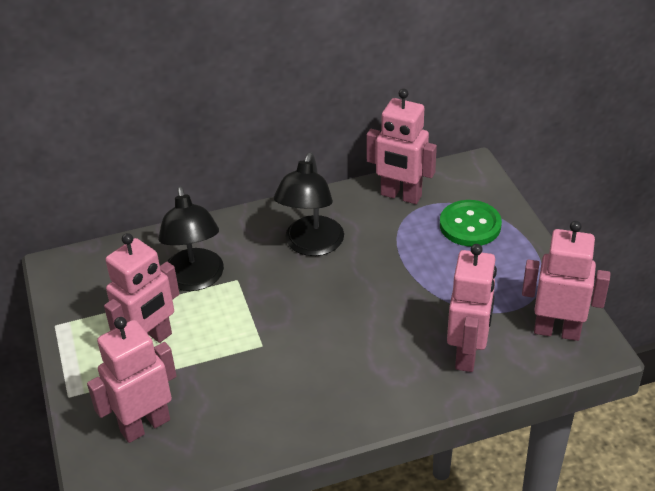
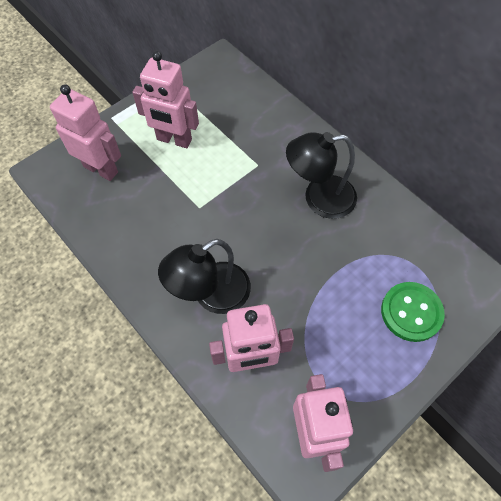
camera: 65 degrees right, 20 degrees up
(195, 280) = (245, 139): black lamp -> black lamp (211, 295)
(400, 196) = (416, 242): pink robot -> none

